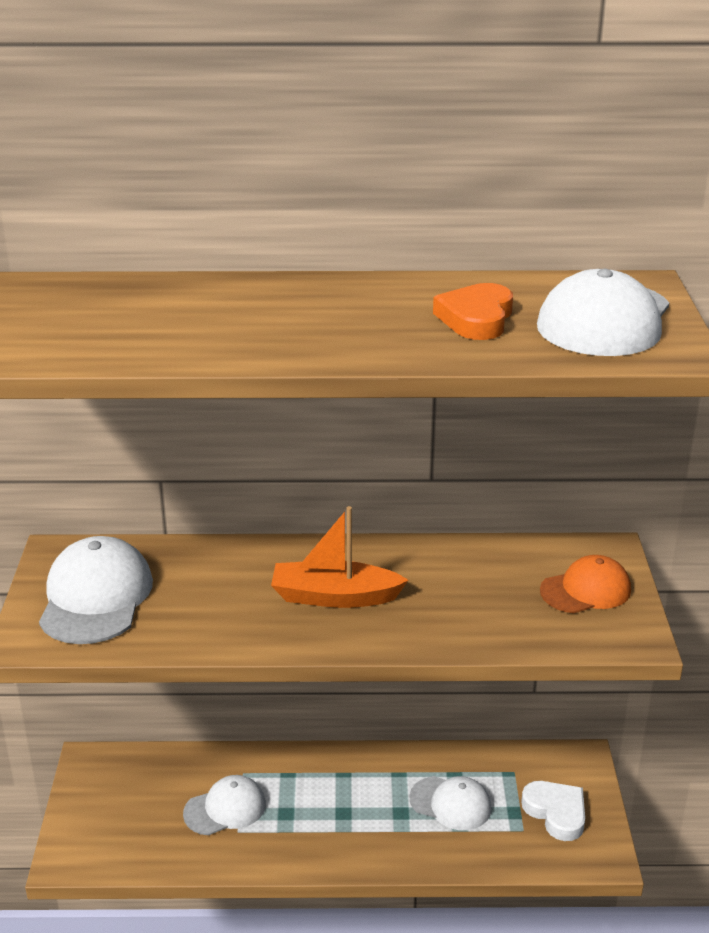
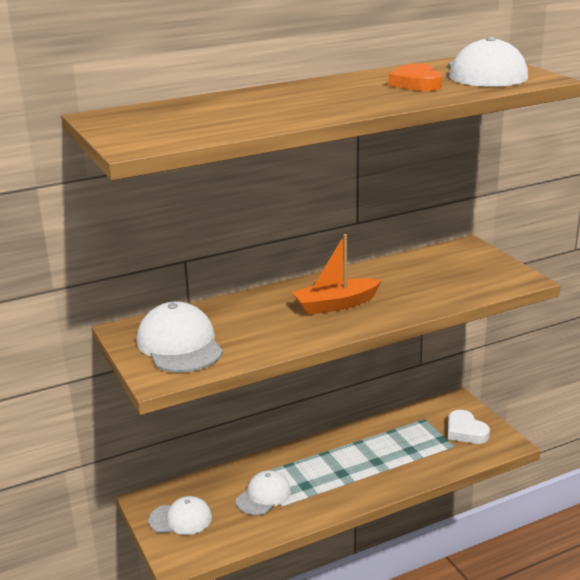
camera: 25 degrees left, 5 degrees down
(451, 803) = (402, 446): white cap -> white cap (181, 519)
(556, 812) = (465, 431): white heart -> white heart turned 150 degrees counterclockwise
(586, 590) = (475, 265): orange cap -> none

